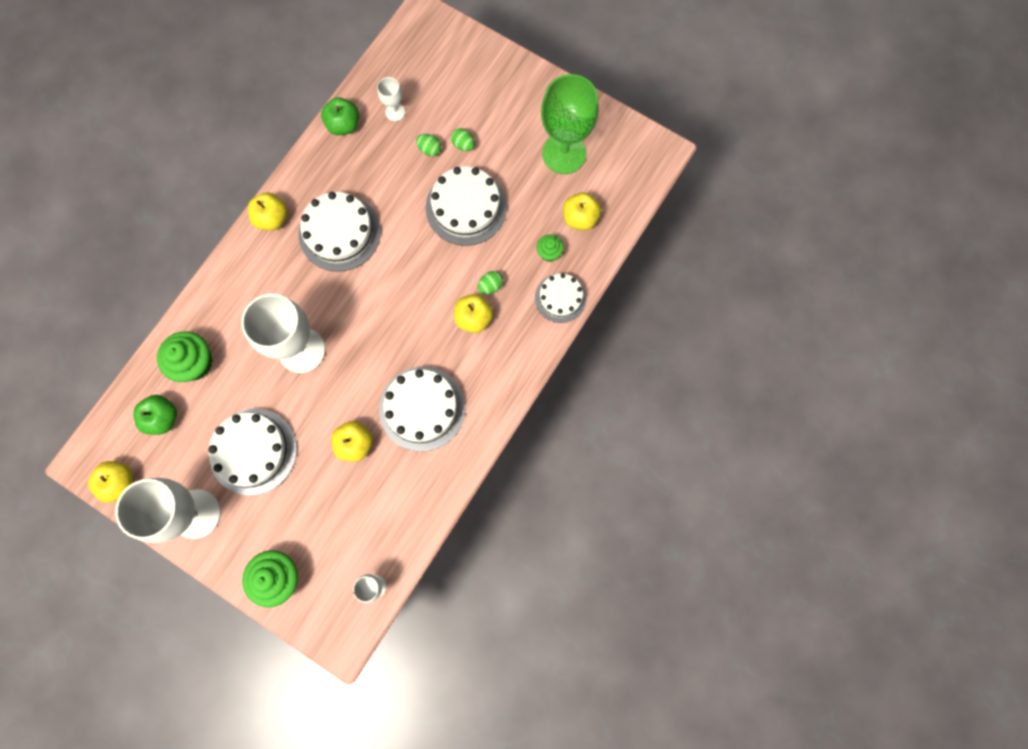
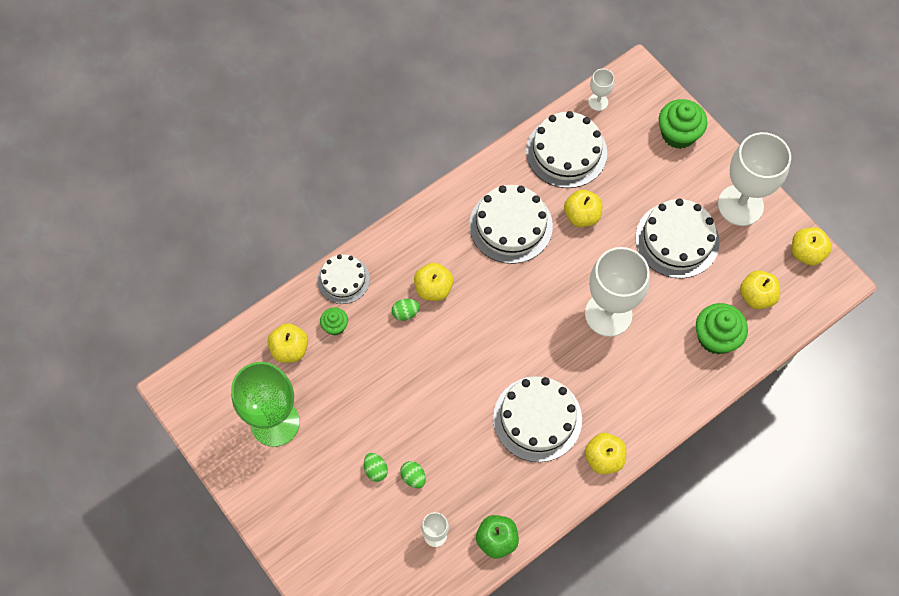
camera: 160 degrees left, 10 degrees down
(162, 418) = (756, 296): green apple -> yellow apple
(466, 207) = (399, 400): white cake -> white cake (566, 152)

